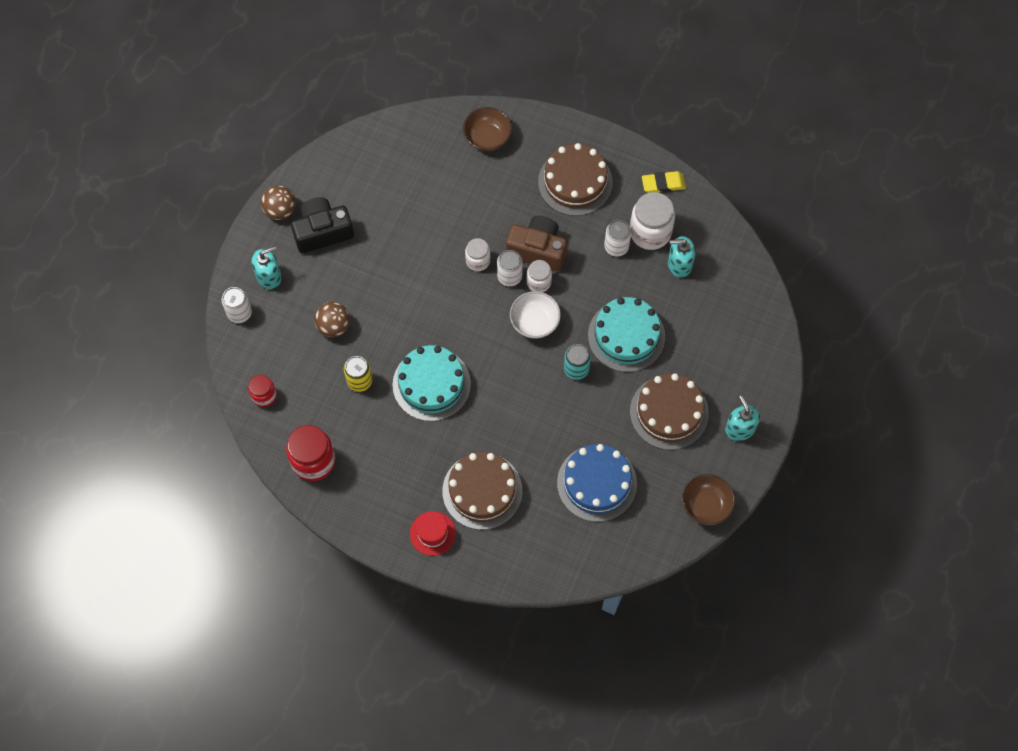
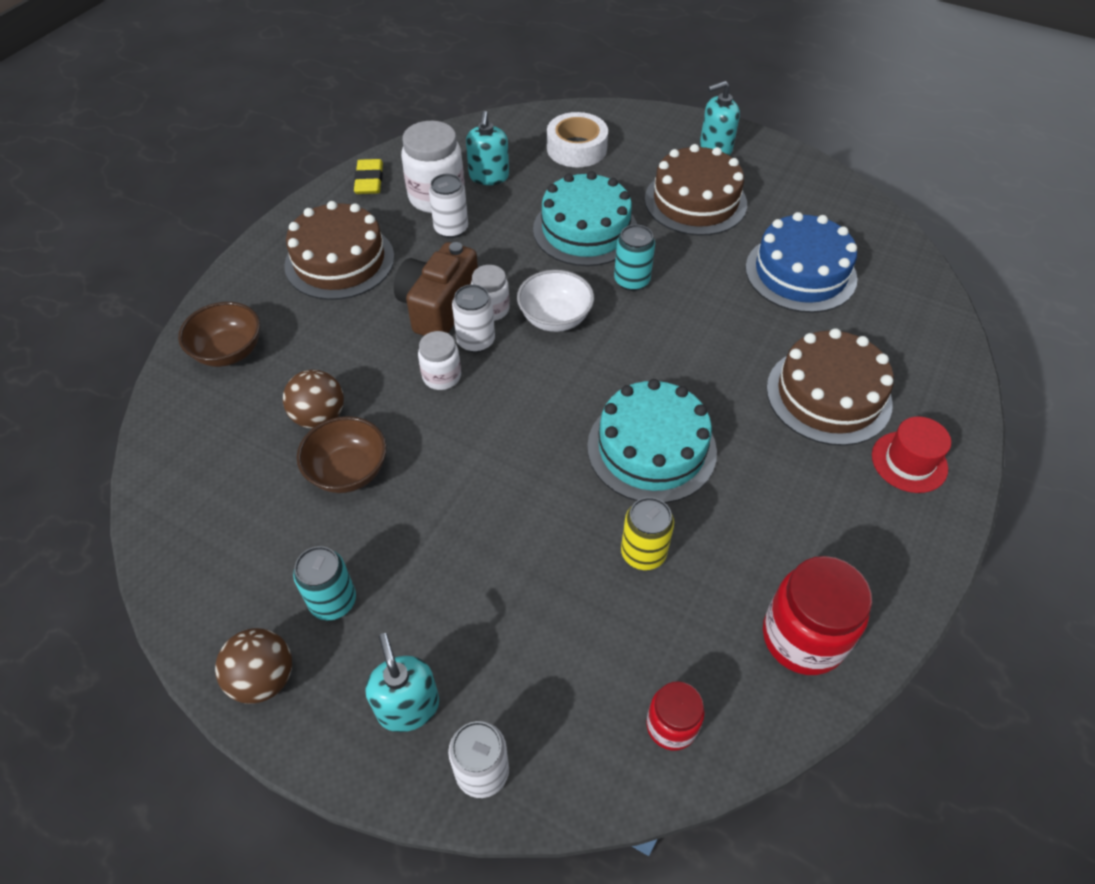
camera: 85 degrees left, 15 degrees down
(322, 232) = (333, 601): black camera -> turquoise can
(333, 326) = (532, 590): brown ball -> brown ball (319, 417)
(706, 505) = (818, 181): brown bowl -> brown bowl (348, 471)
(723, 324) = (576, 148): none -> white tape

